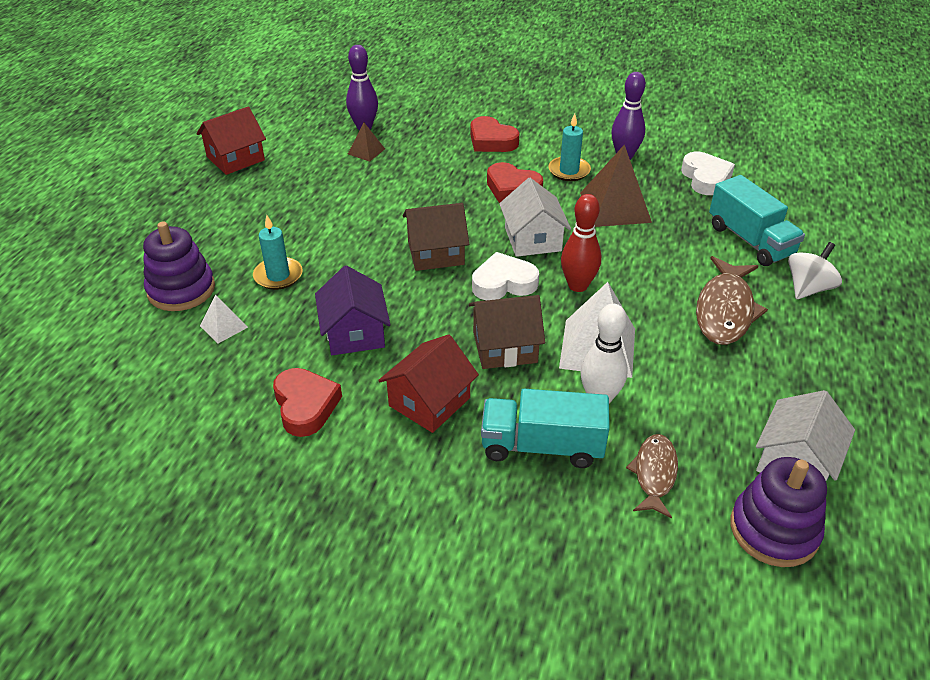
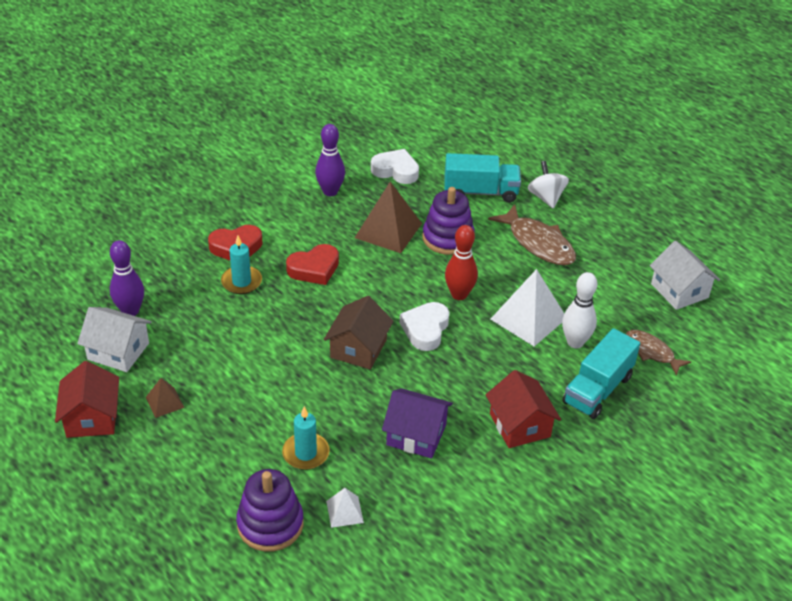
camera: 60 degrees left, 0 degrees up
(305, 406) = (476, 494): red heart -> none
(366, 151) = (173, 326): brown pyramid -> brown pyramid (164, 402)
(505, 347) = (494, 362): brown house -> none
(533, 239) = (388, 290): white house -> white house (118, 351)
(569, 171) = (321, 228): turquoise candle -> turquoise candle (241, 282)
(774, 530) = (720, 328): purple stacking toy -> purple stacking toy (448, 238)

